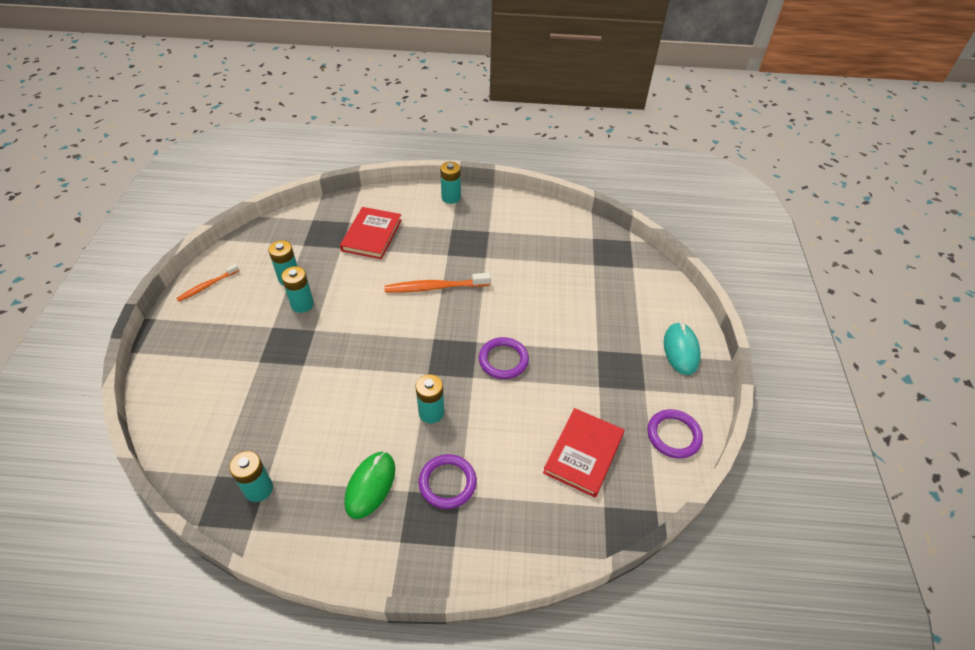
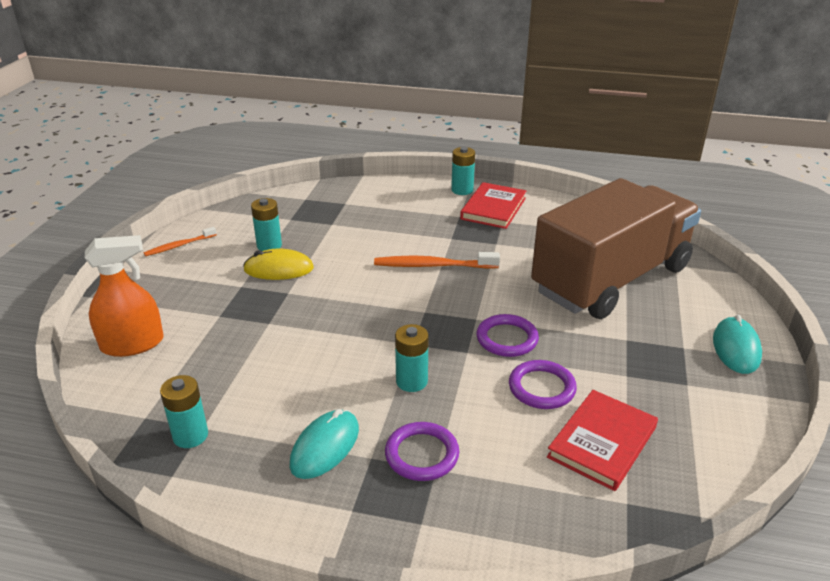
camera: 10 degrees right, 15 degrees down
(188, 401) = (132, 344): none -> orange spray bottle
(302, 304) = (279, 269): turquoise battery -> yellow mouse
(370, 485) = (325, 447): green mouse -> turquoise mouse
(372, 235) = (368, 216): red book -> red book (493, 208)
(583, 288) = (611, 280): none -> brown truck
(673, 435) = (725, 435): purple ring -> purple ring (541, 388)

